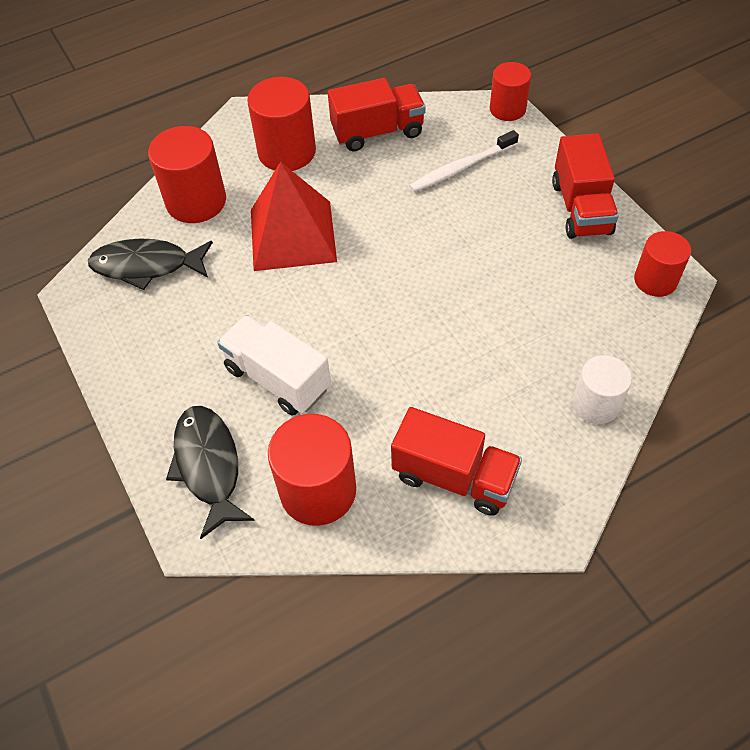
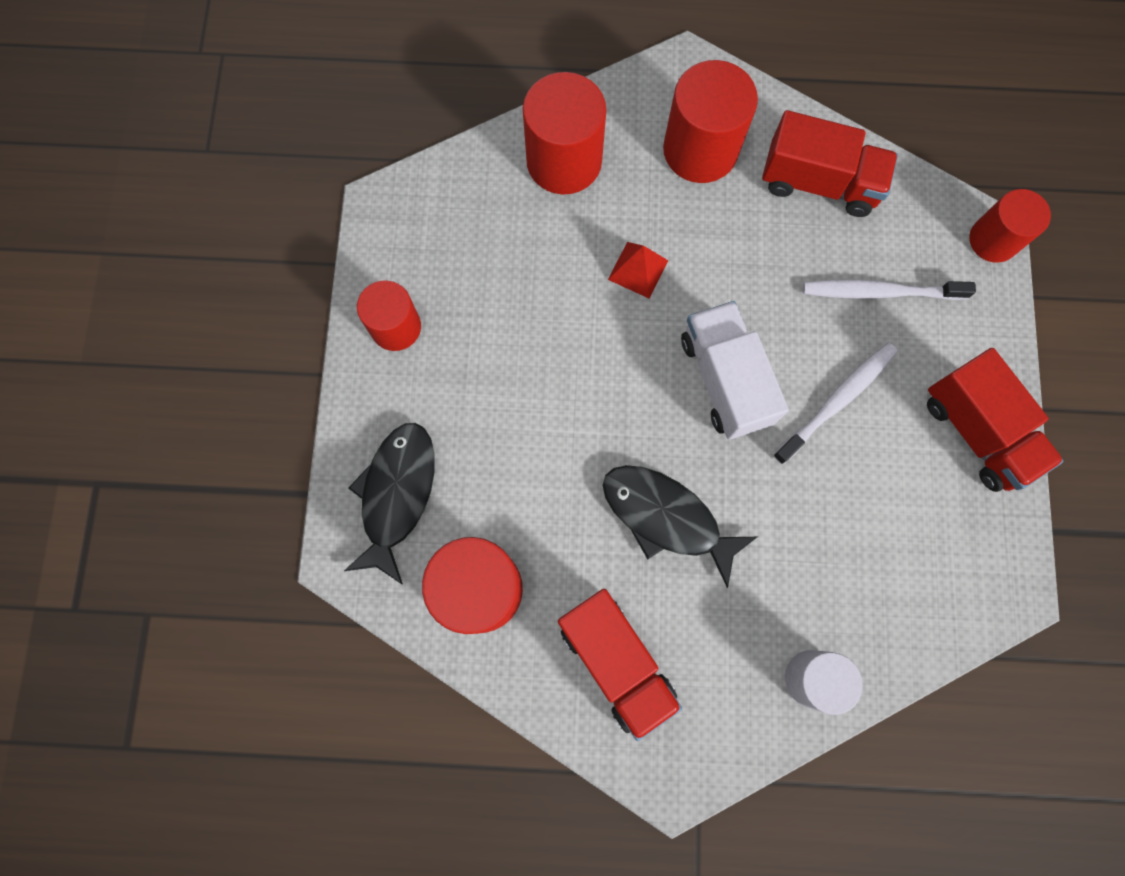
camera: 30 degrees right, 20 degrees up
(147, 266) = (468, 217): black fish -> black fish (666, 518)
(278, 378) = (517, 439): white truck -> white truck (725, 380)
(293, 235) = (638, 269): red pyramid -> red pyramid, size x0.45
(482, 237) = (837, 401): none -> white toothbrush
(581, 208) = (976, 431): red truck -> red truck turned 60 degrees counterclockwise
(655, 280) = (989, 577): red cylinder -> red cylinder (396, 327)

